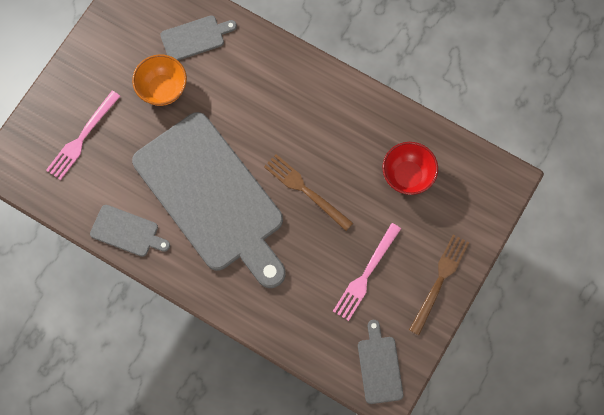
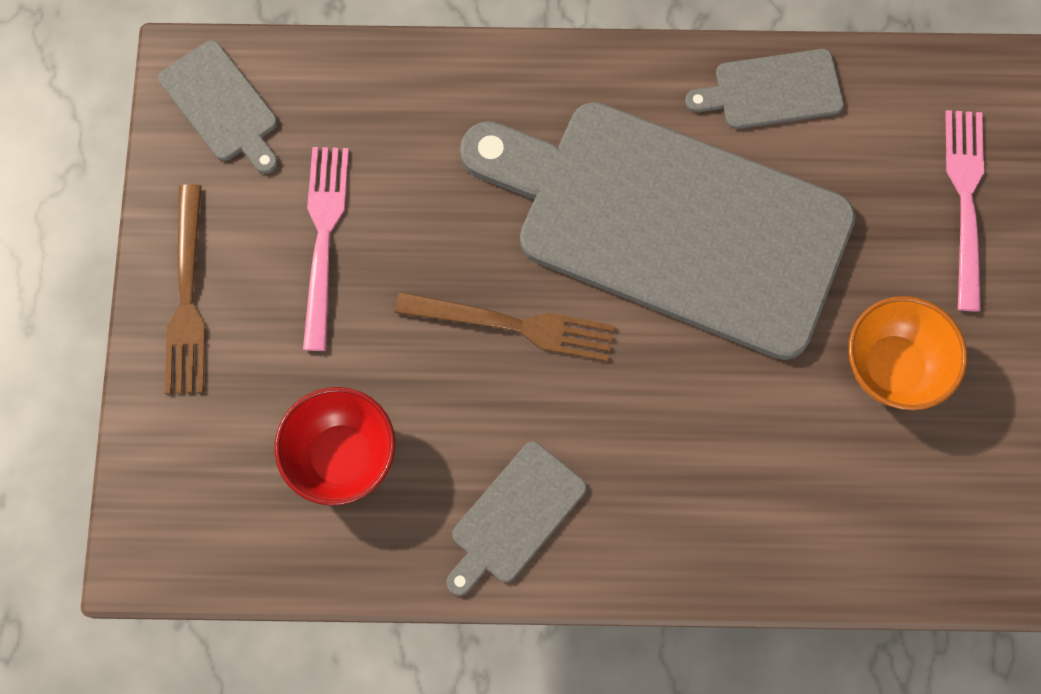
camera: 150 degrees right, 0 degrees up
(195, 38) = (906, 503): grey cutting board -> grey cutting board (514, 516)

